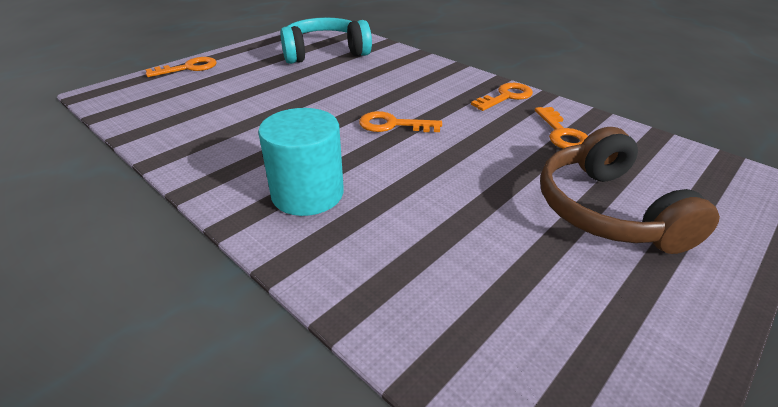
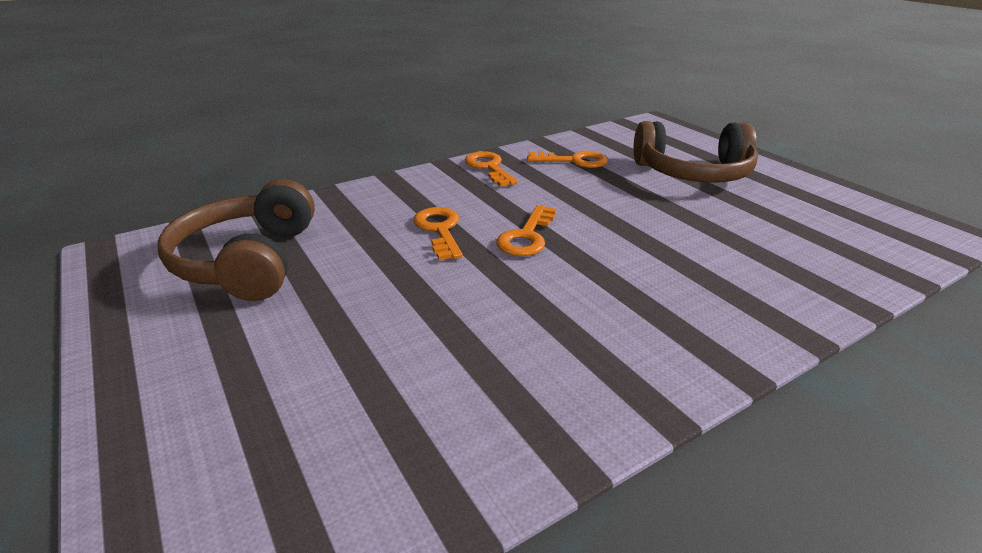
camera: 75 degrees left, 5 degrees down
(189, 68) = (151, 442): orange key -> orange key (439, 230)
(307, 193) = (673, 308): turquoise cylinder -> none
(324, 52) = (248, 261): turquoise headphones -> brown headphones

